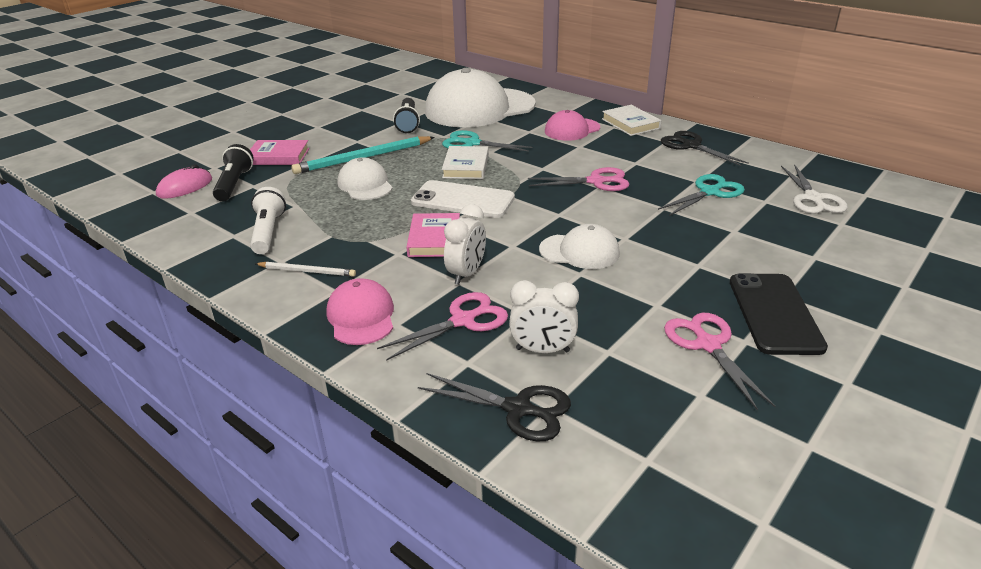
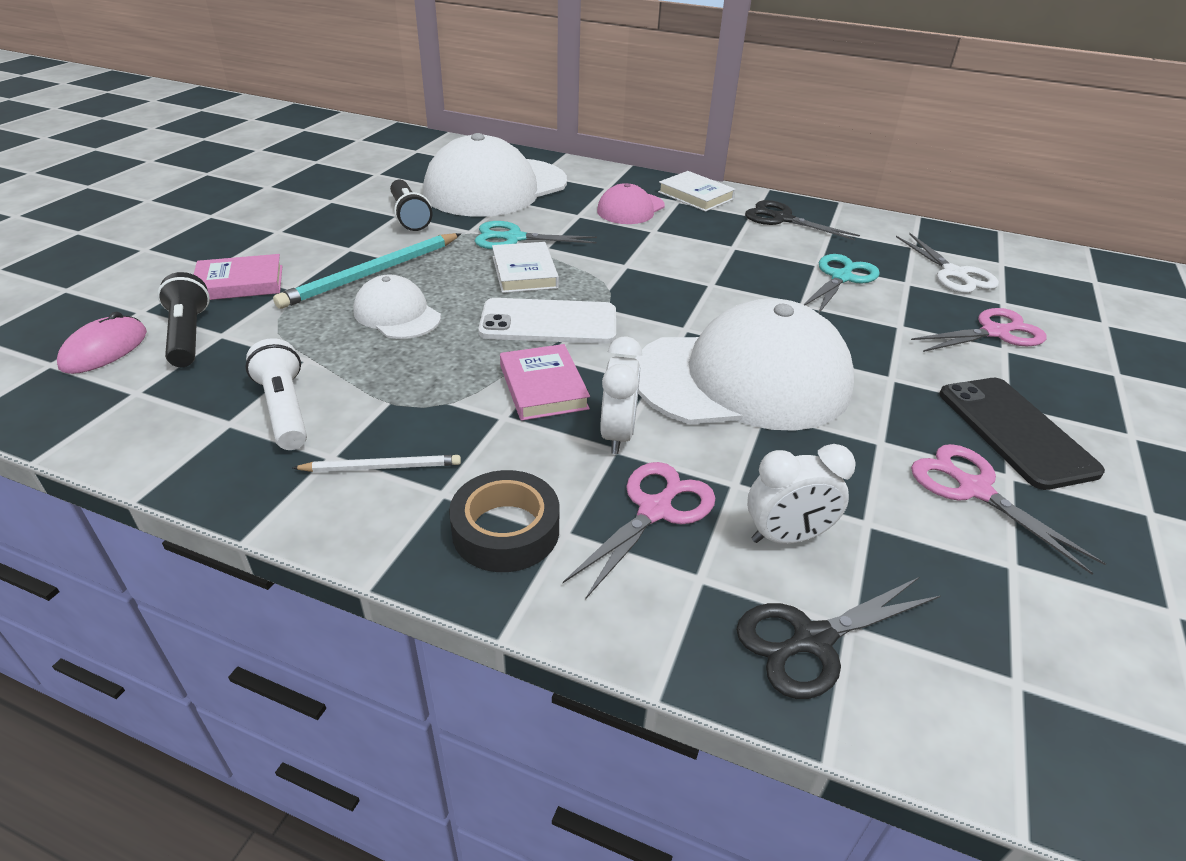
camera: 20 degrees left, 5 degrees up
(361, 316) = (506, 530): pink cap -> black tape
(518, 409) = (812, 640): black scissors -> black scissors turned 150 degrees clockwise
(579, 251) = (743, 379): white cap -> white cap, size x2.06
(596, 181) = (702, 277): pink scissors -> pink scissors (994, 332)

